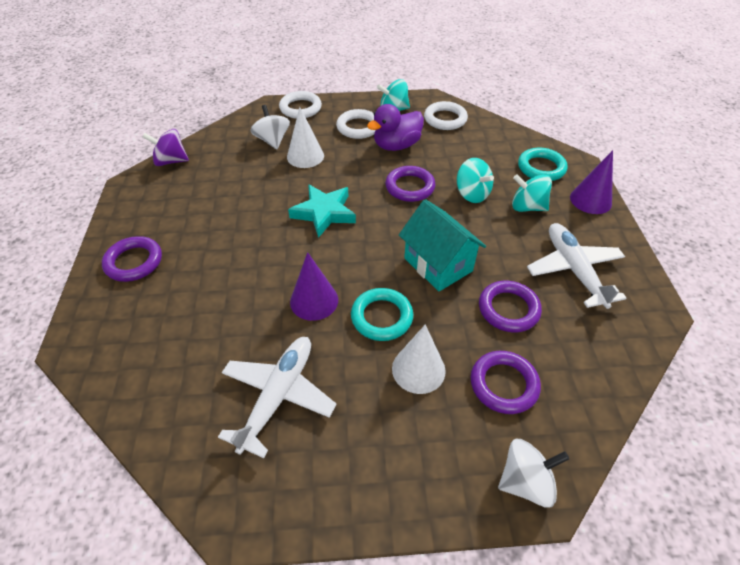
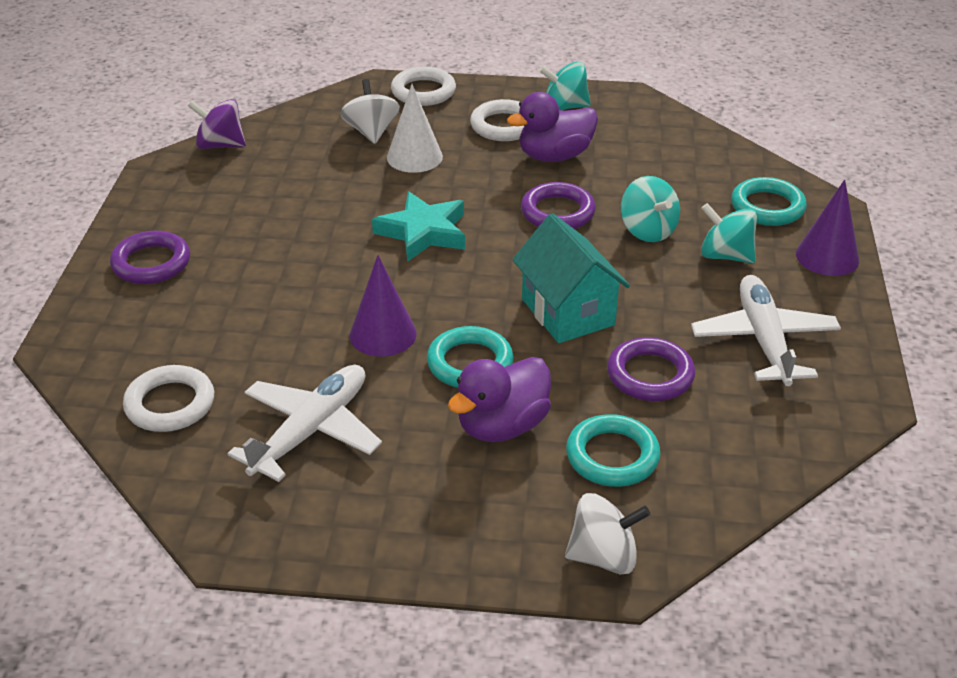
camera: 10 degrees right, 10 degrees down
(418, 369) = (502, 426): white cone -> purple duck
(445, 119) = (641, 126): white ring -> white ring (170, 404)
(504, 384) = (612, 456): purple ring -> turquoise ring

